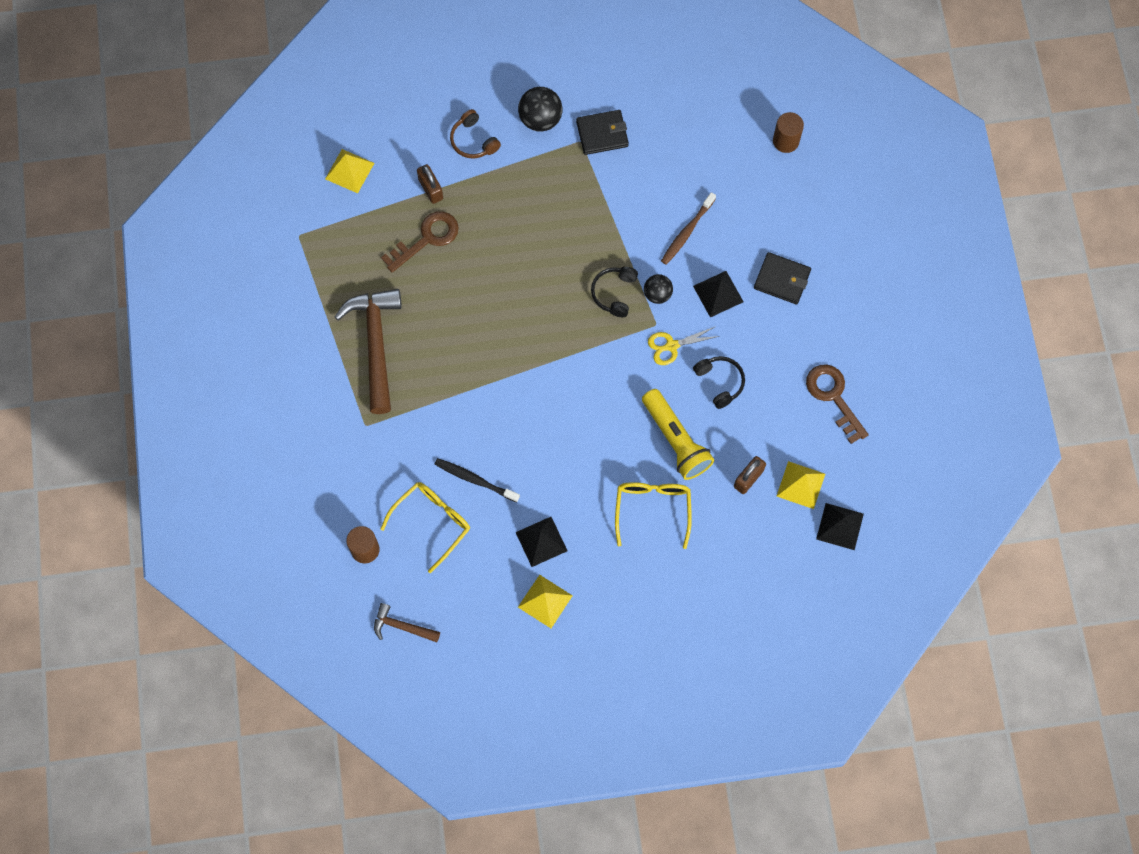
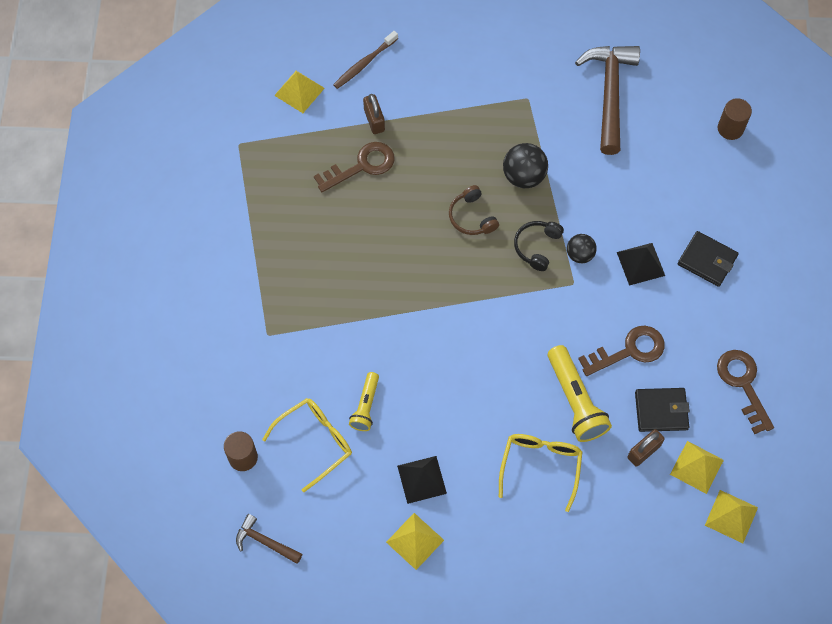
camera: 10 degrees right, 5 degrees down
(376, 345) = (293, 259): brown hammer -> brown hammer (610, 94)
(473, 141) = (424, 82): brown headphones -> brown headphones (472, 217)
(475, 479) = (366, 406): black toothbrush -> yellow flashlight
(540, 119) = (492, 72): black ball -> black ball (524, 176)
(602, 134) = (550, 94): black wallet -> black wallet (661, 411)
(671, 346) = (585, 307): yellow scissors -> none
(686, 232) = (618, 200): brown toothbrush -> brown toothbrush (364, 64)
(720, 382) = (629, 350): black headphones -> brown key
(839, 526) = (731, 516): black pyramid -> yellow pyramid

